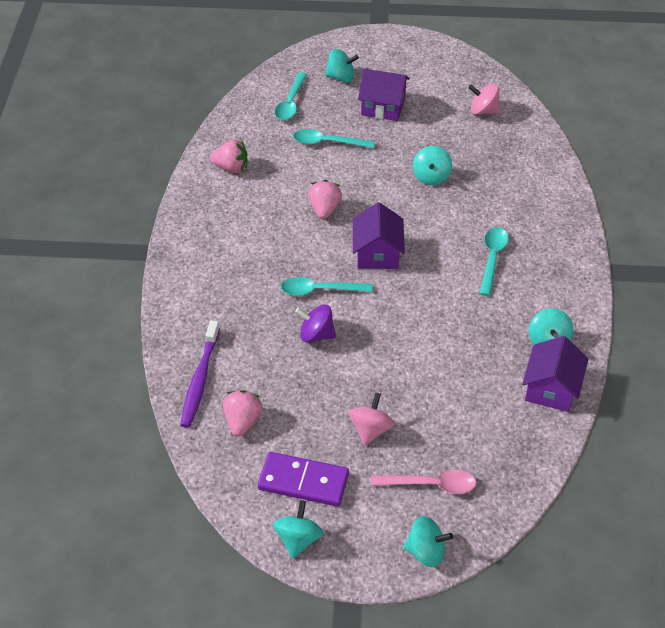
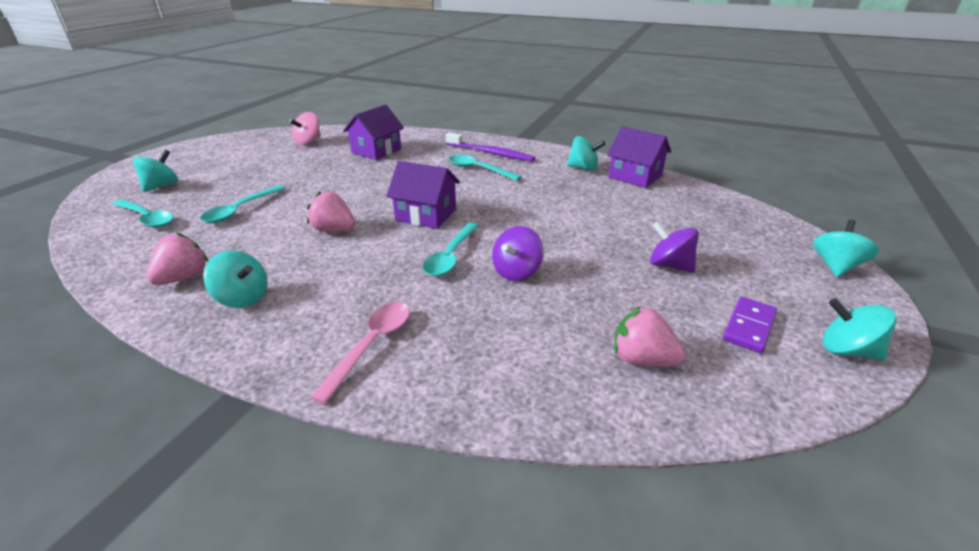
camera: 70 degrees left, 15 degrees down
(200, 379) = (550, 387): purple toothbrush -> purple toothbrush (490, 153)
(303, 481) = (748, 327): purple domino -> purple domino, size x0.67
(370, 430) = (669, 265): pink spinning top -> purple spinning top
(383, 107) = (237, 175): purple house -> purple house (376, 151)
(430, 485) = (745, 247): pink spoon -> pink spoon (371, 345)
(431, 177) = (356, 173): turquoise spinning top -> turquoise spinning top (242, 298)

